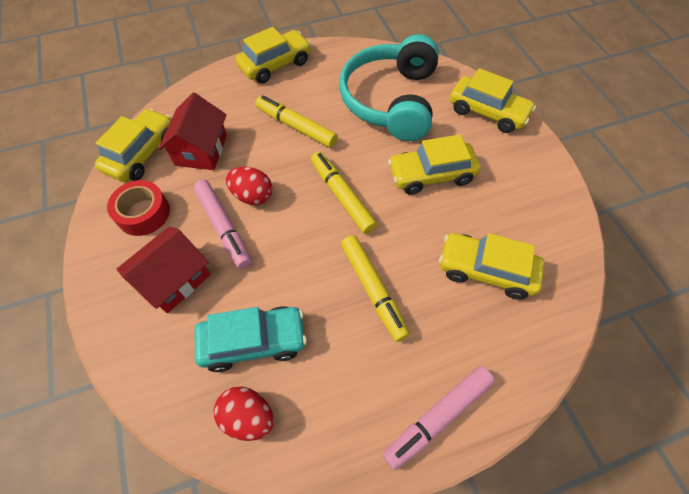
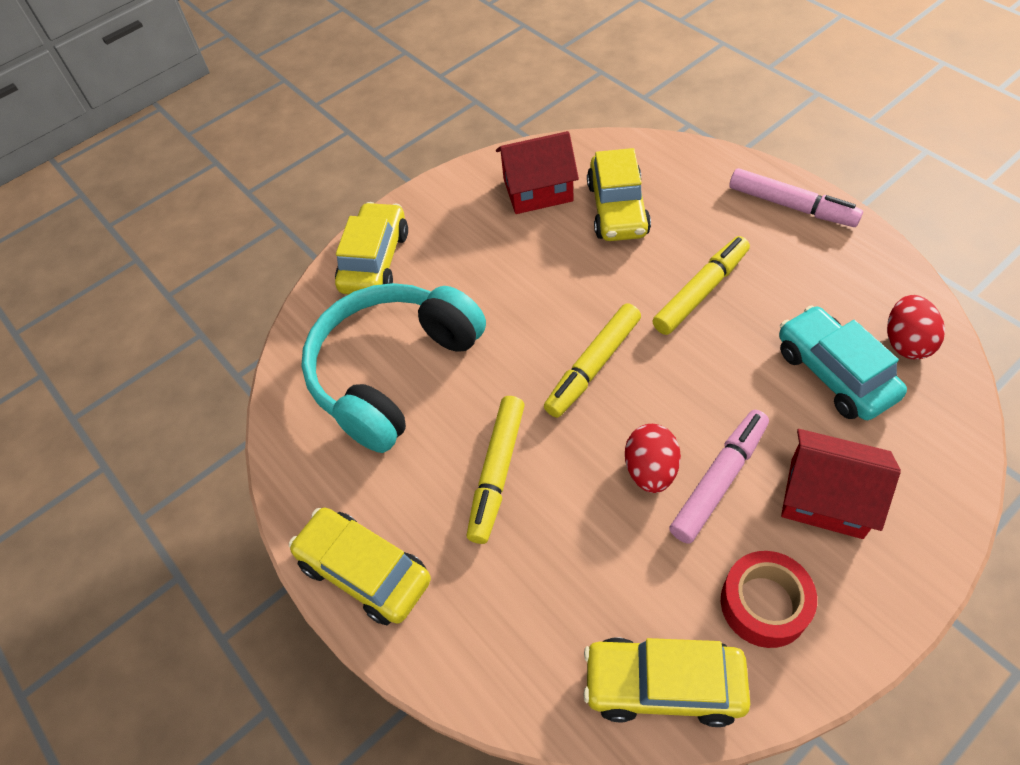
camera: 105 degrees left, 5 degrees down
(201, 150) = (608, 589): red house -> red house (538, 190)
(390, 100) = (392, 372): turquoise headphones -> turquoise headphones turned 135 degrees clockwise
(431, 175) = (511, 287): yellow car -> none

